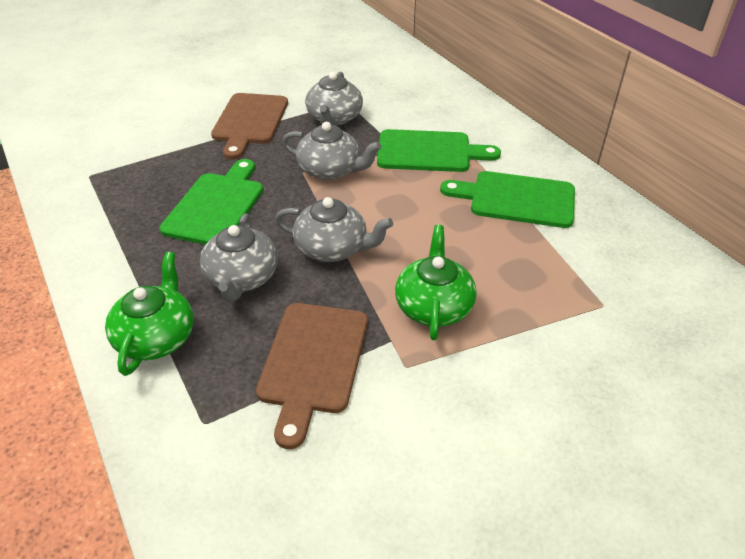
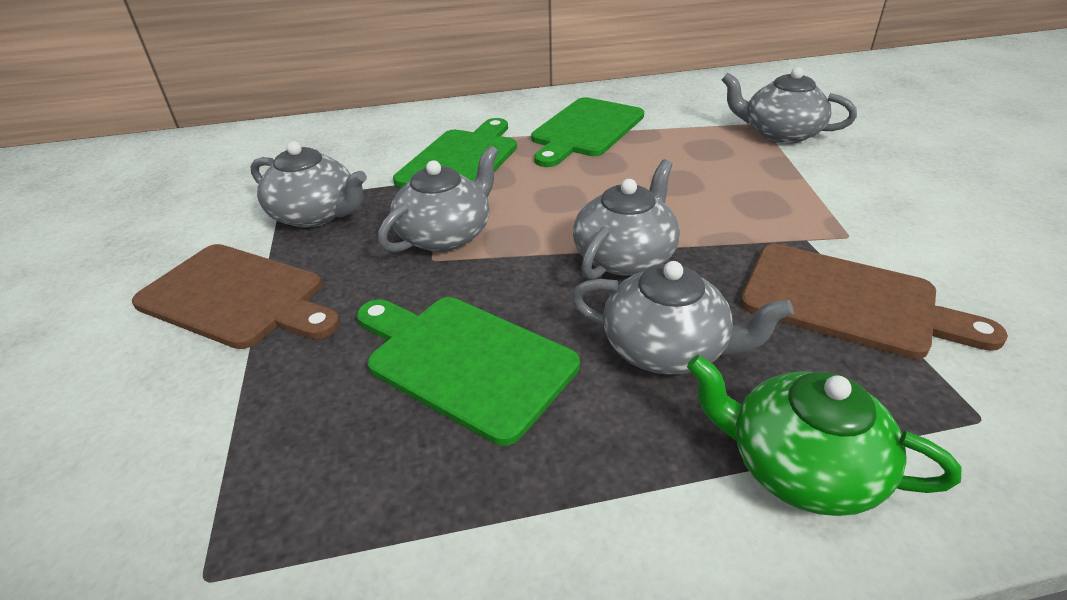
camera: 70 degrees left, 5 degrees down
(434, 306) = (751, 204): green teapot -> none
(587, 320) = (780, 134): none -> grey teapot

